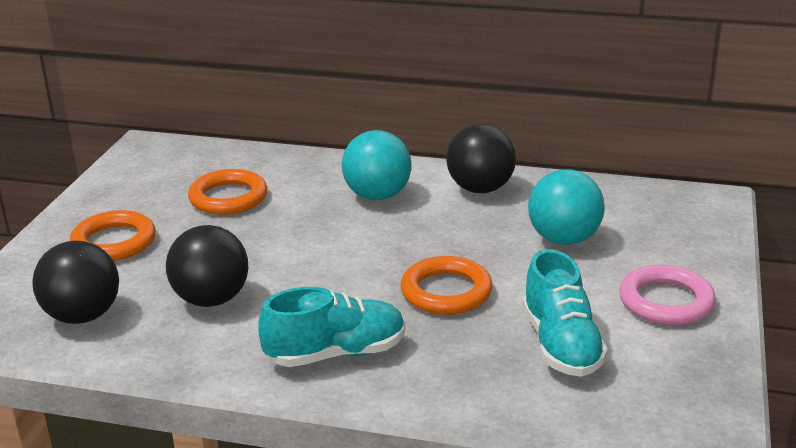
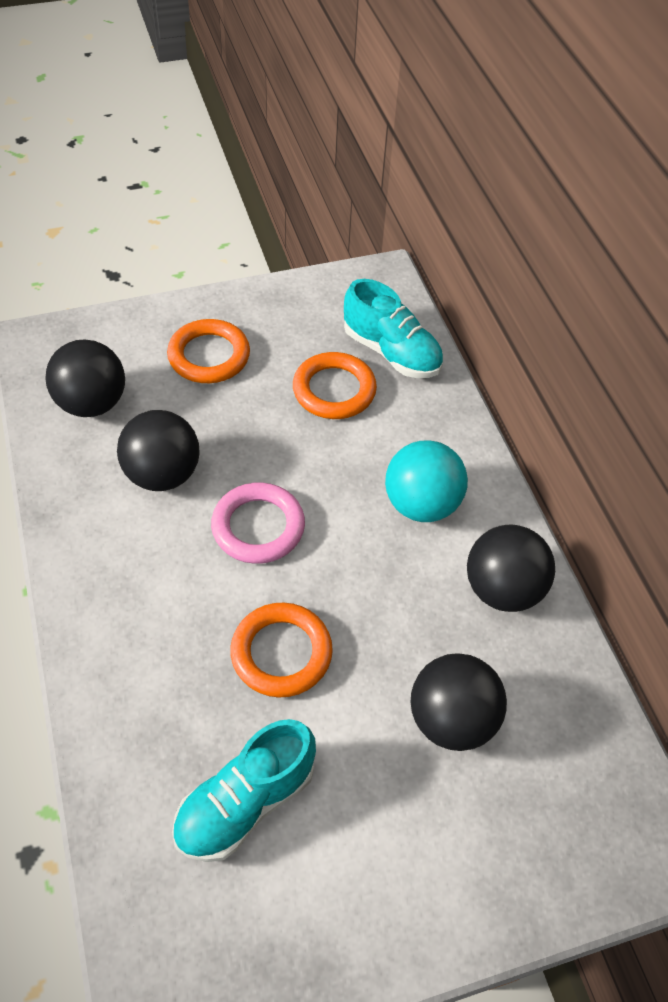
camera: 55 degrees right, 25 degrees up
(336, 354) = (131, 612): turquoise shoe -> turquoise shoe (391, 352)
(564, 239) = (451, 719): turquoise ball -> black ball
(666, 301) = (388, 880): pink ring -> pink ring (258, 527)

